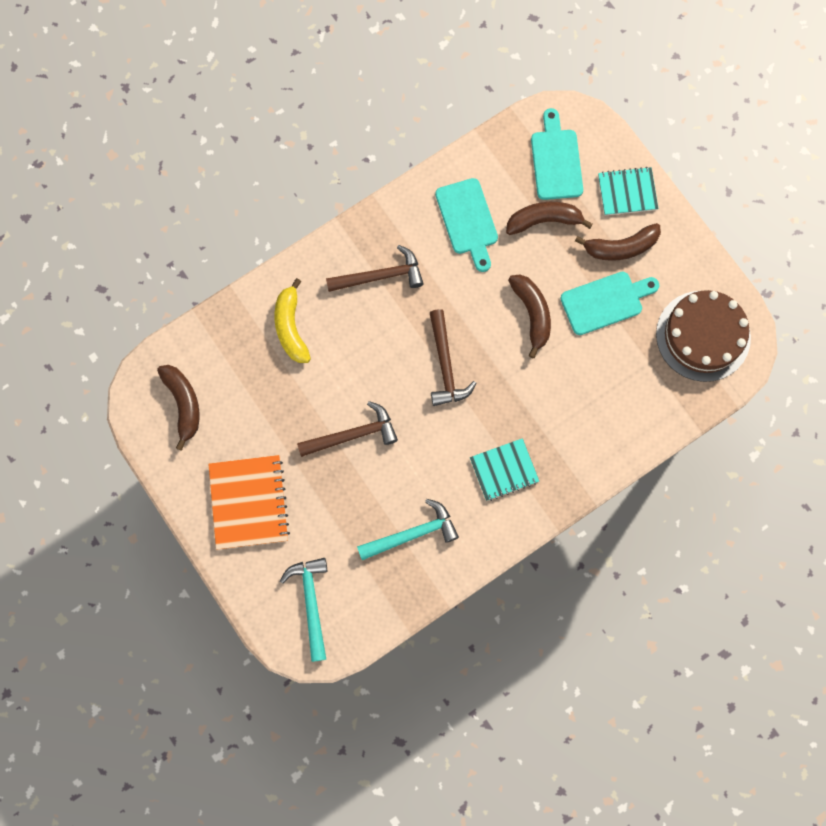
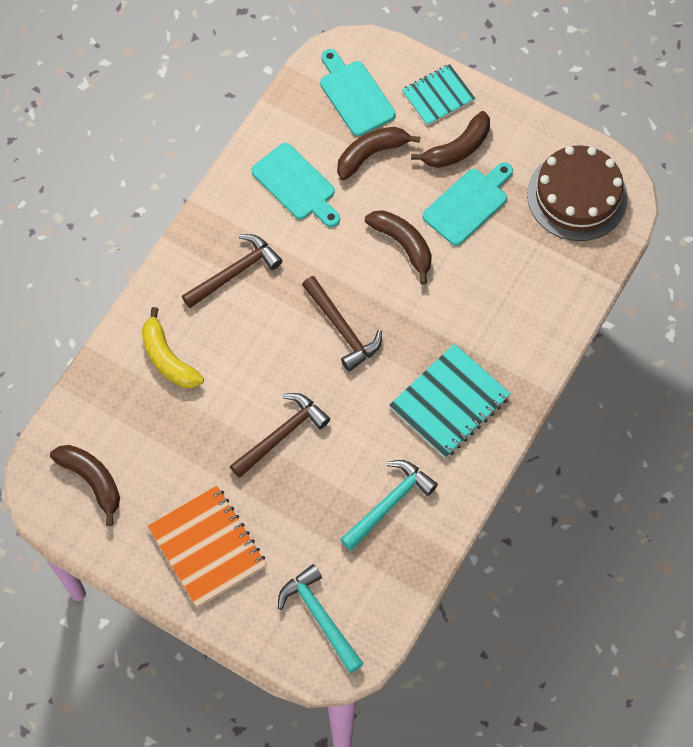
camera: 25 degrees left, 10 degrees down
(504, 470) = (449, 402): turquoise notebook -> turquoise notebook, size x1.52

